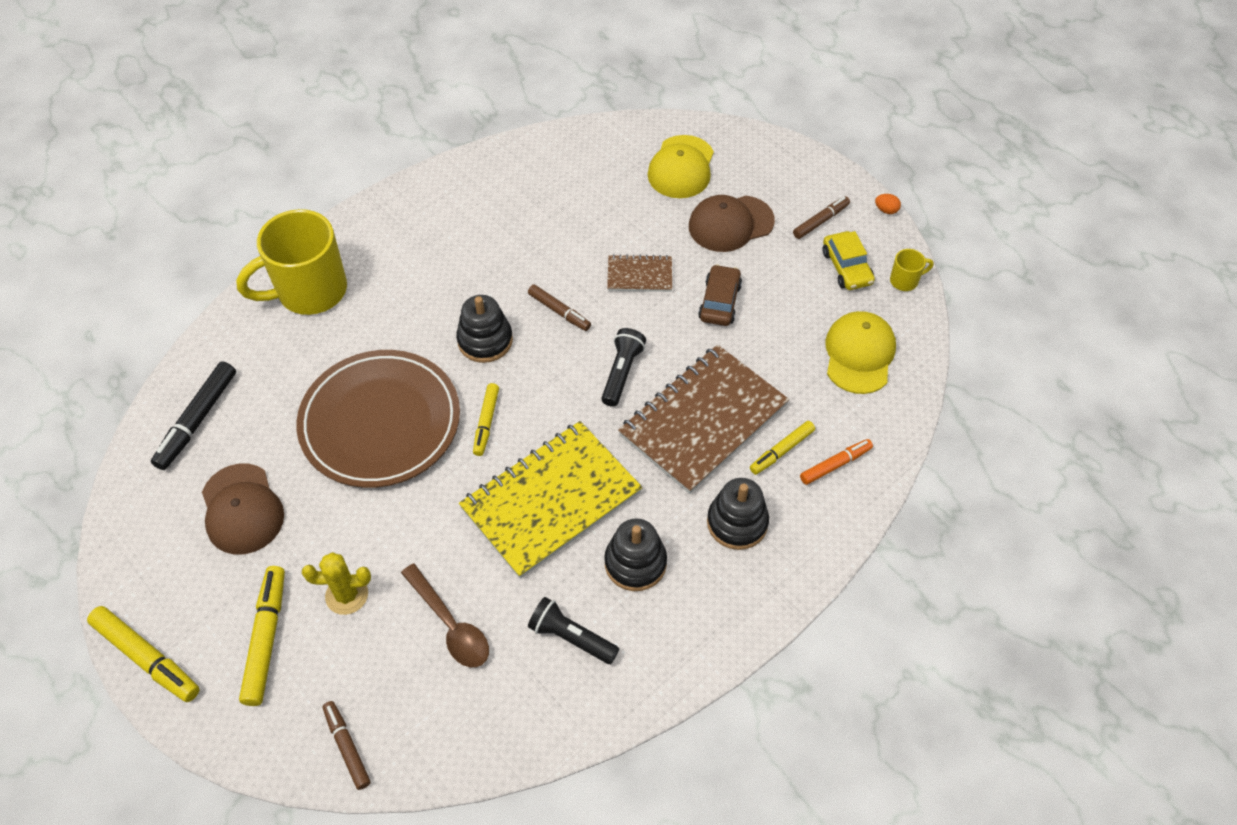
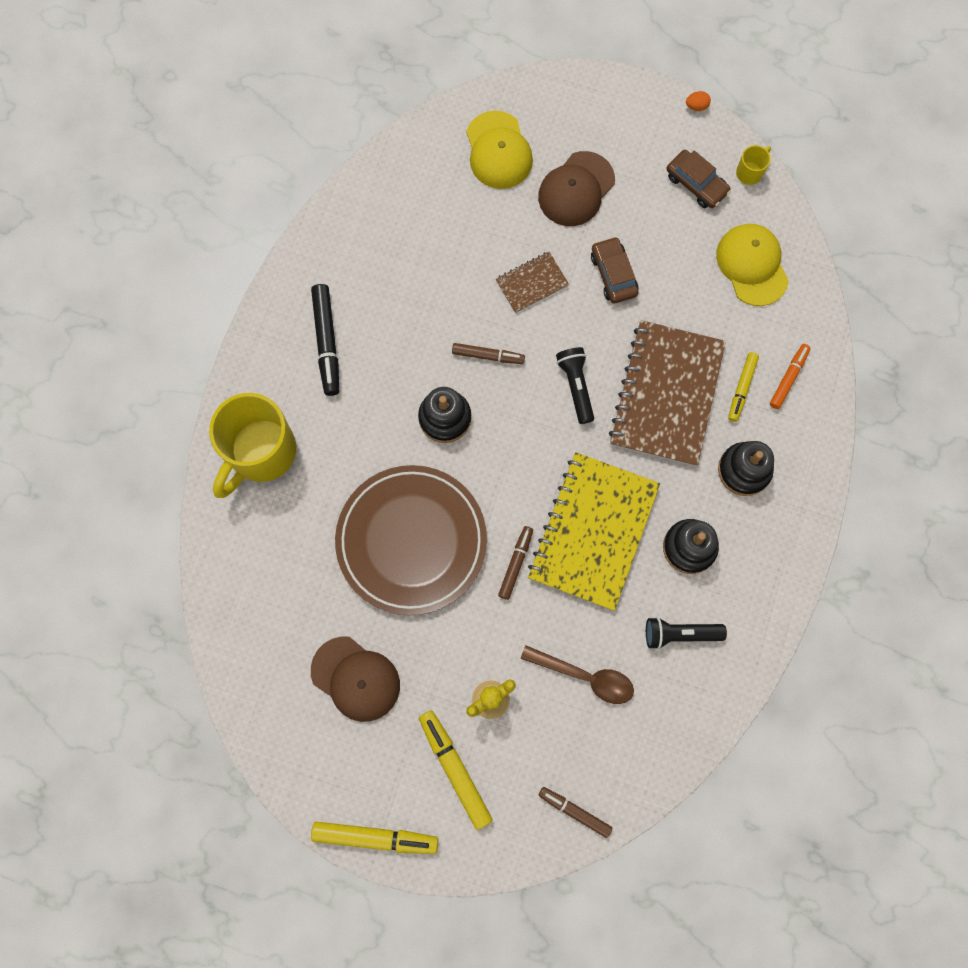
camera: 30 degrees left, 20 degrees up
(197, 420) = (258, 625): black marker -> black marker (327, 342)
(486, 422) = (497, 492): yellow marker -> none
(820, 221) = (649, 146): brown marker -> brown marker (515, 563)
(846, 267) = (696, 184): yellow car -> brown car

